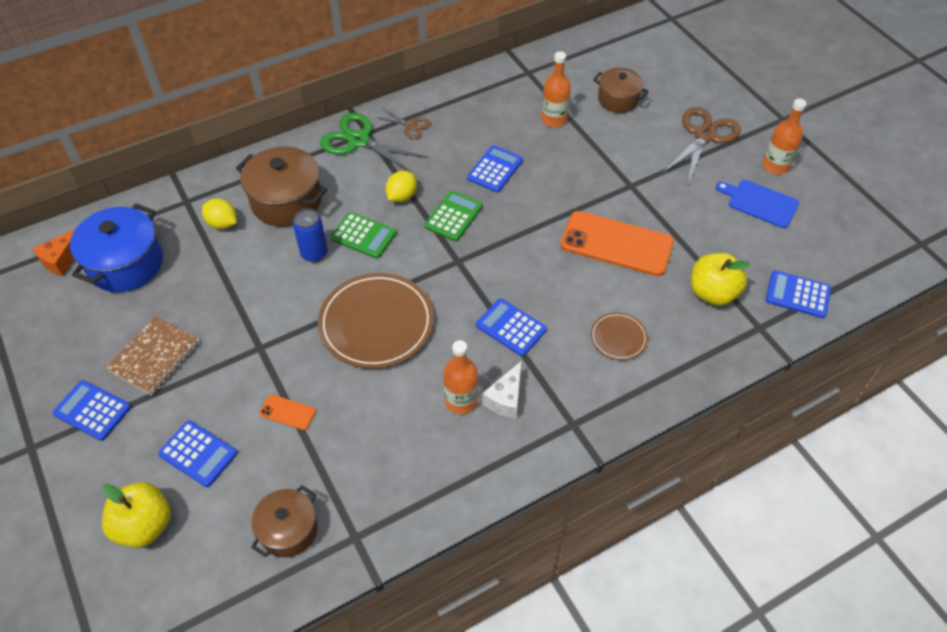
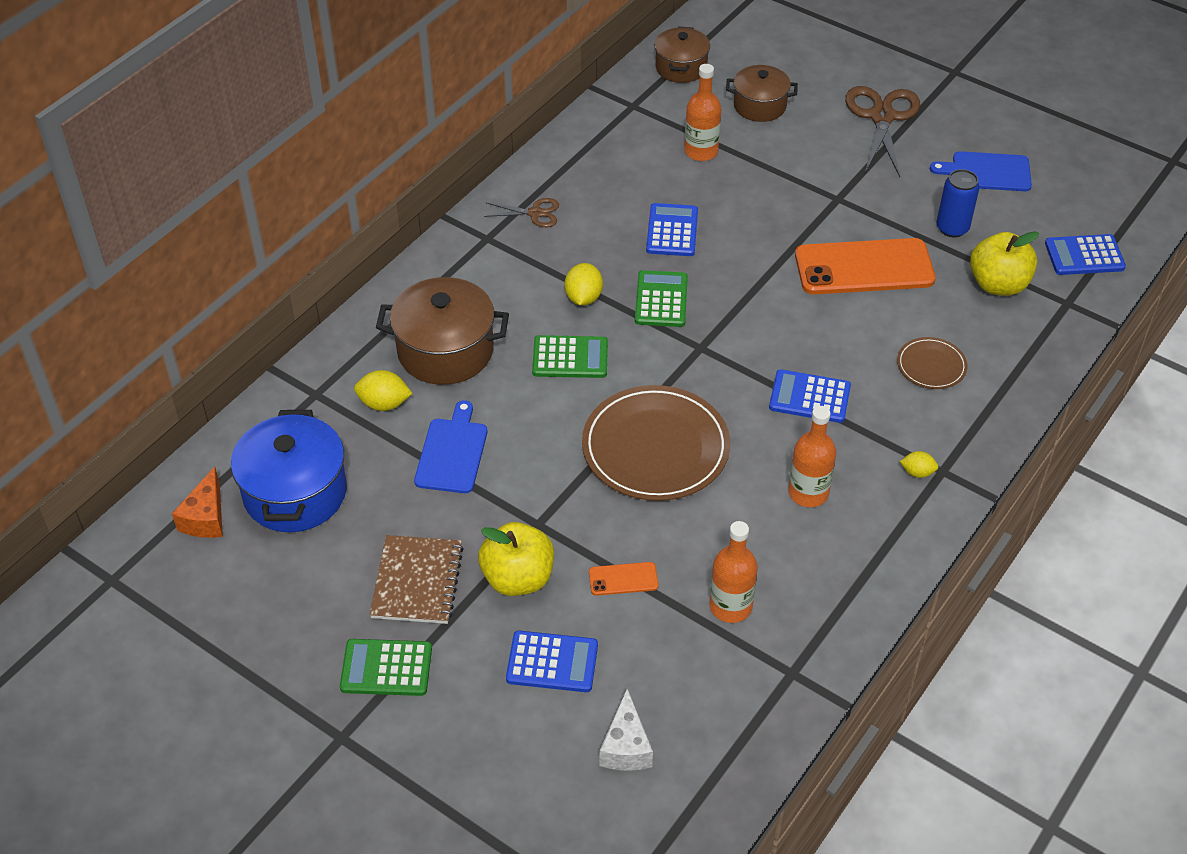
camera: 25 degrees left, 5 degrees down
(92, 410) = (386, 668): blue calculator -> green calculator
(145, 525) = (547, 759): yellow apple -> yellow apple (518, 578)
(241, 274) = (452, 452): none -> blue cutting board
(288, 530) = (715, 696): brown pot -> brown pot (681, 67)
(314, 253) = (525, 398): blue can -> blue can (952, 228)
(359, 140) = (483, 250): green scissors -> none
(505, 399) = (855, 472): white cheese -> white cheese (626, 746)
(553, 418) = (917, 472): none -> yellow lemon
(775, 166) = (978, 126): orange bottle -> orange bottle (730, 606)

